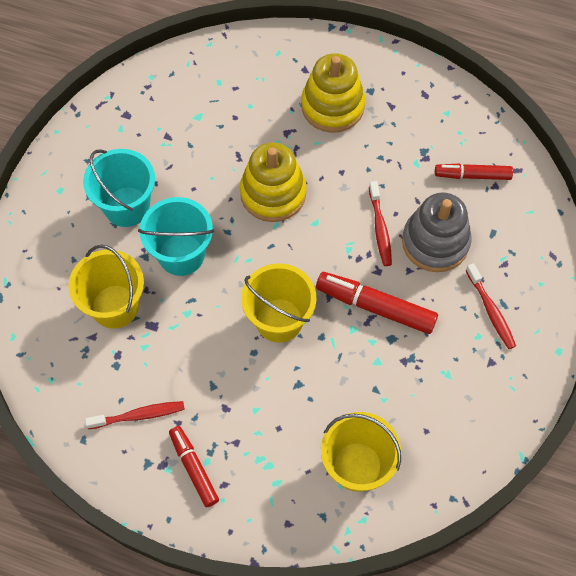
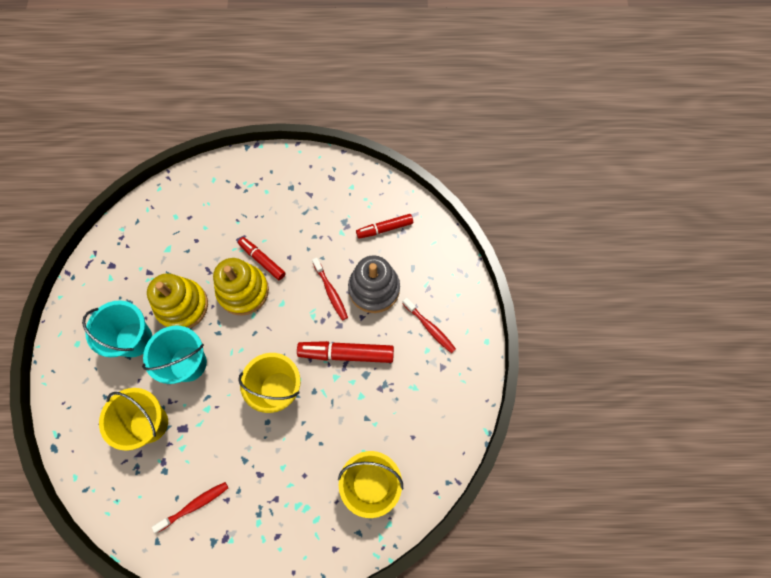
camera: 20 degrees left, 5 degrees up
(194, 468) = (250, 532): red marker -> red marker (262, 260)
(332, 106) = (267, 208): yellow stacking toy -> yellow stacking toy (182, 306)

